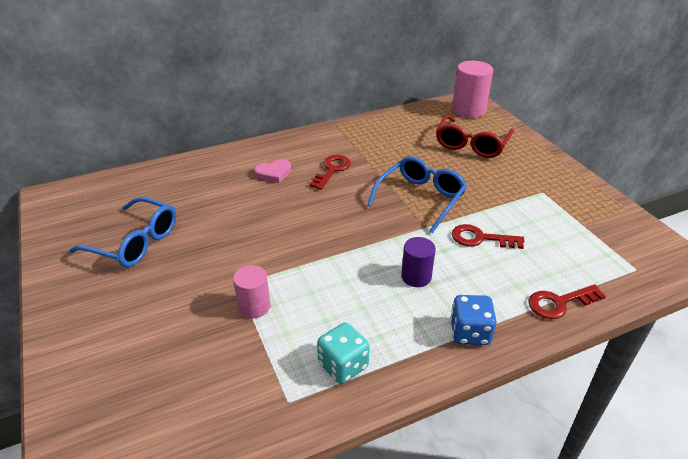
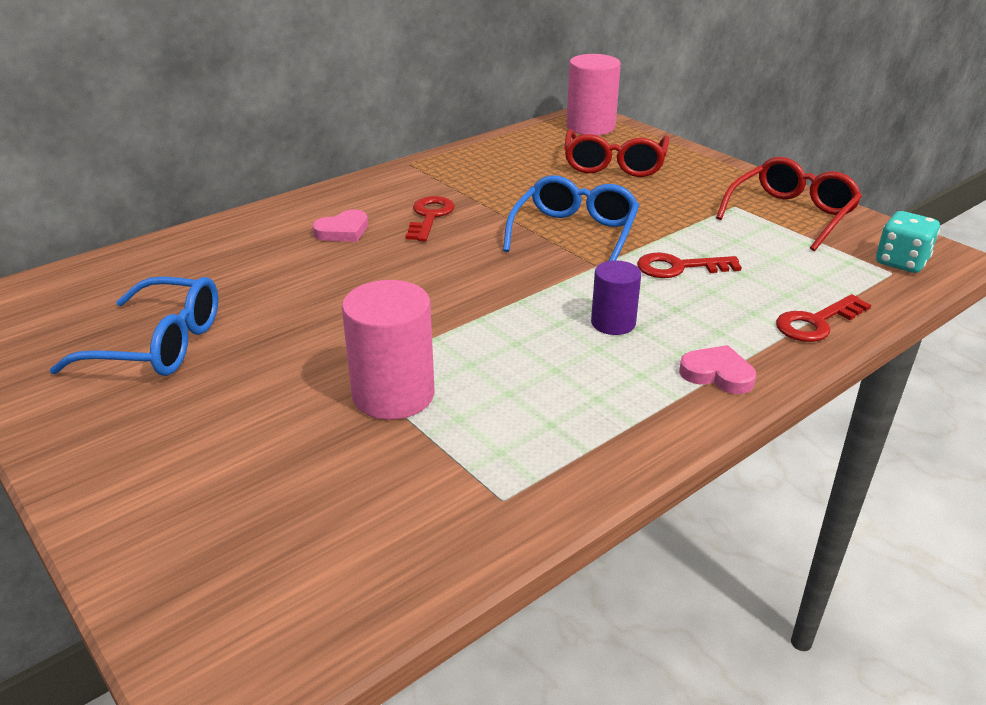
camera: 15 degrees left, 5 degrees down
(254, 306) = (393, 395): pink cylinder -> pink cylinder, size x1.64
(343, 365) = (561, 442): turquoise dice -> turquoise dice (901, 262)
(470, 332) = (717, 374): blue dice -> pink heart
(581, 206) = (791, 214): none -> red glasses

